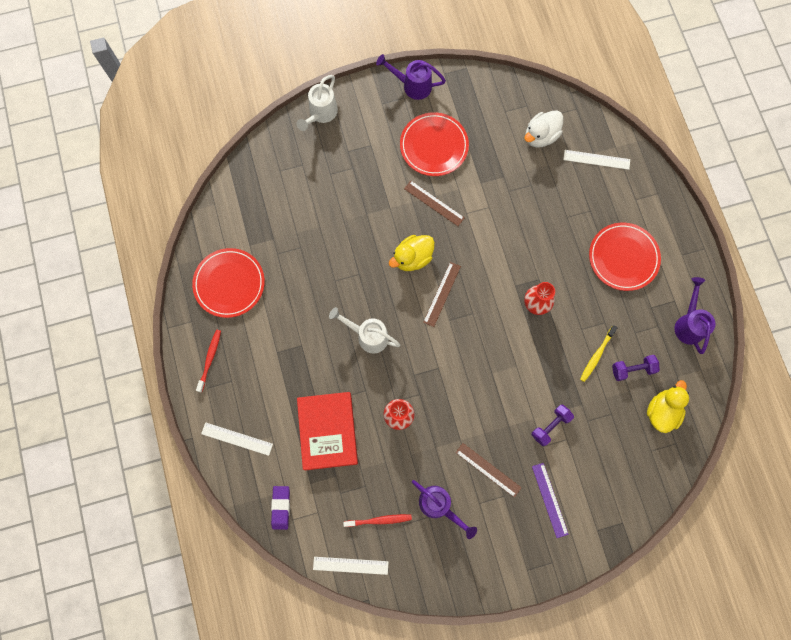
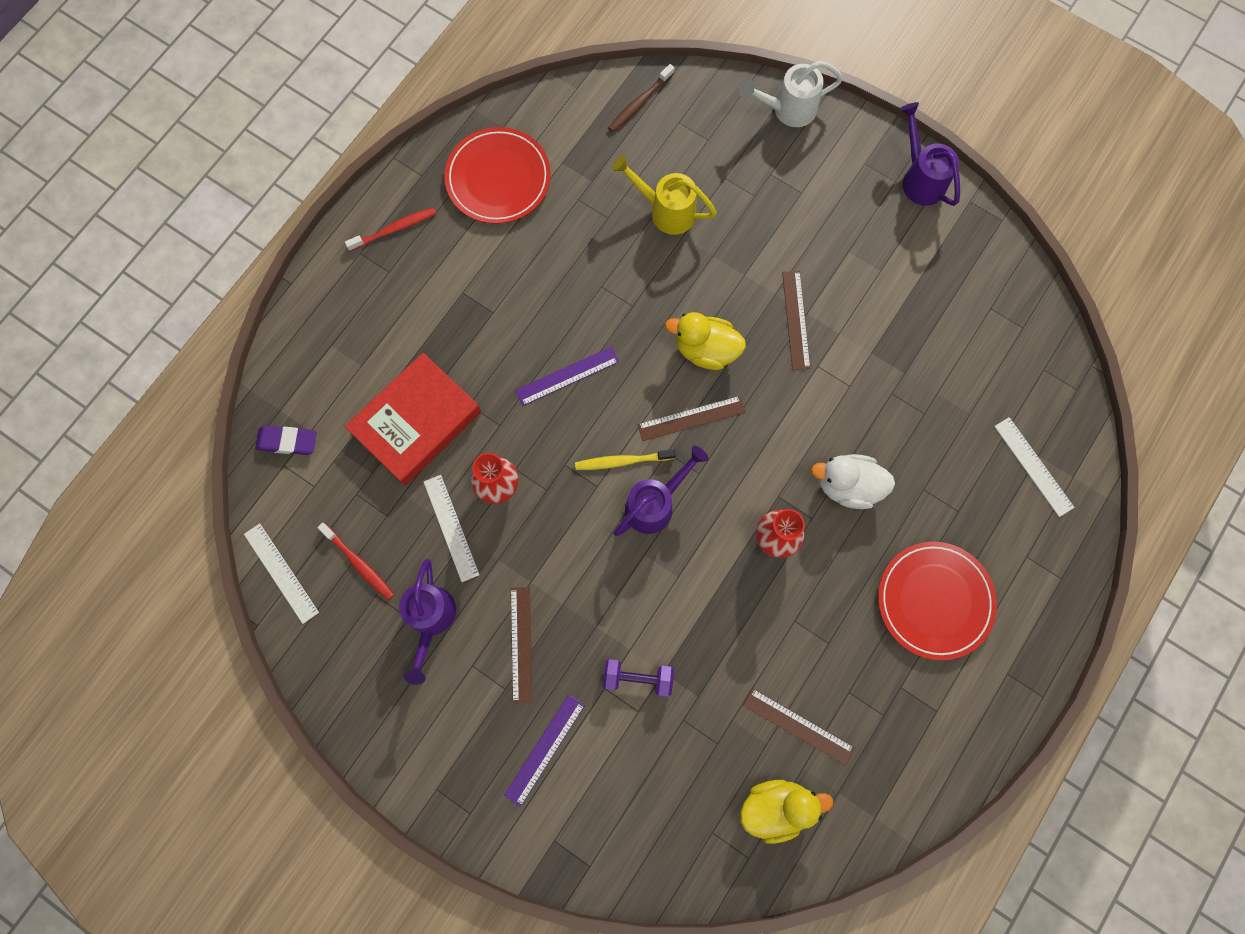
camera: 50 degrees right, 0 degrees up
(237, 439) = (327, 331): white ruler -> white ruler (451, 528)
(251, 180) = (640, 102): none -> brown toothbrush
(281, 507) = (287, 441): purple eraser -> purple eraser turned 45 degrees clockwise
(322, 216) = (666, 211): none -> yellow watering can
(368, 336) = (567, 376): white watering can -> purple ruler
(434, 146) = (867, 262): red plate -> none
(540, 136) = (999, 375): white duck -> white duck (847, 486)
(597, 355) = (777, 666): yellow toothbrush -> yellow toothbrush (622, 461)
(632, 369) = (798, 726): purple dumbbell -> brown ruler
(688, 324) = (922, 754): purple watering can -> purple watering can (655, 504)

